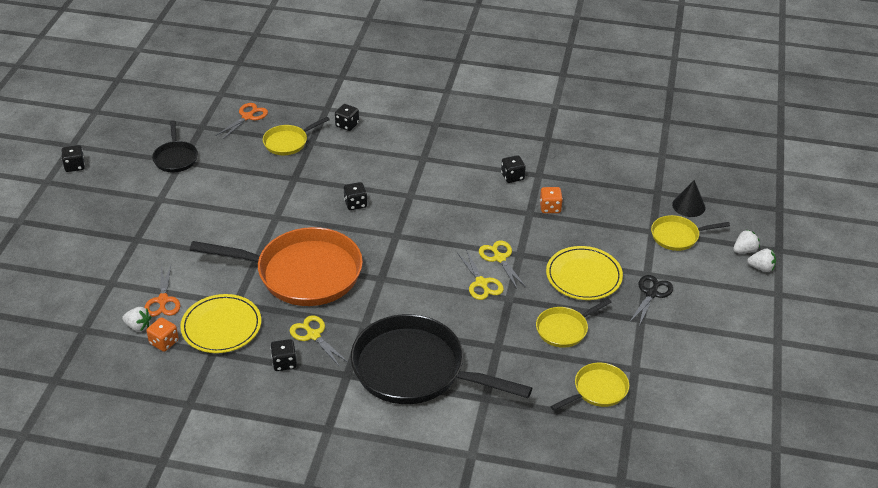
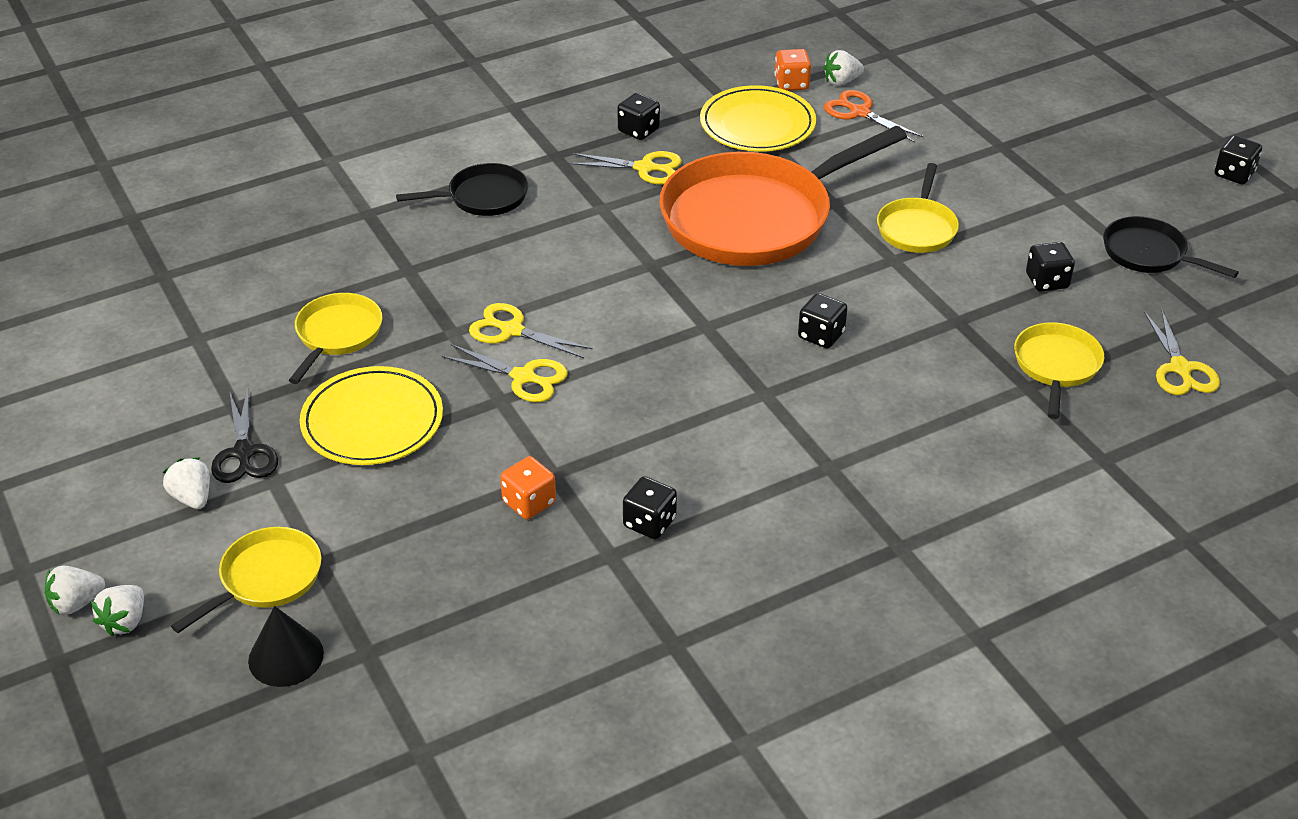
camera: 140 degrees right, 0 degrees up
(247, 117) = (1180, 369): orange scissors -> yellow scissors
(347, 125) = (1026, 450): black dice -> black dice (1047, 281)
(415, 370) = (482, 197): black pan -> black pan, size x0.48
(597, 390) = (230, 289): yellow pan -> yellow pan (917, 228)
(687, 286) = (192, 497): none -> white strawberry

